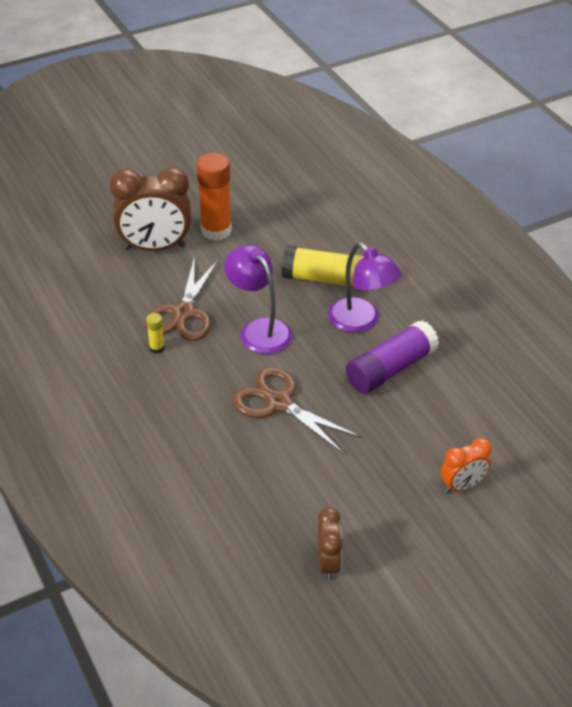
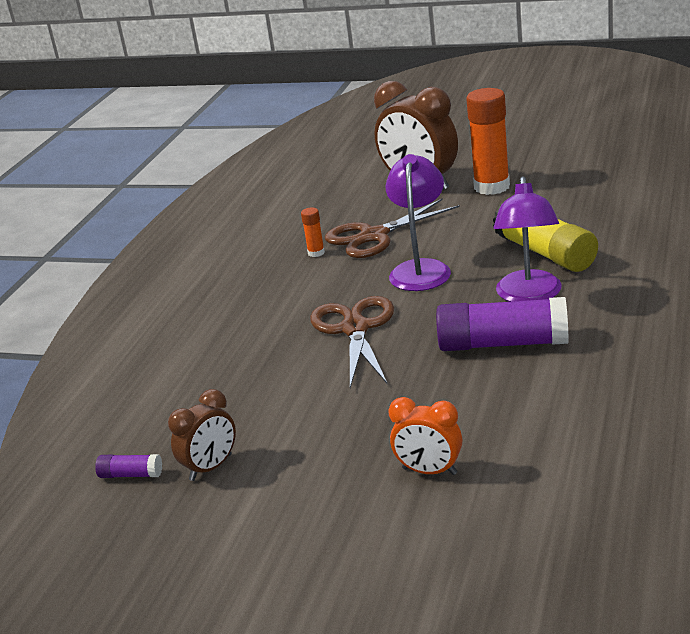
camera: 50 degrees right, 15 degrees down
(157, 348) = (316, 253): yellow glue stick -> orange glue stick
(281, 602) = (131, 475): none -> purple glue stick

